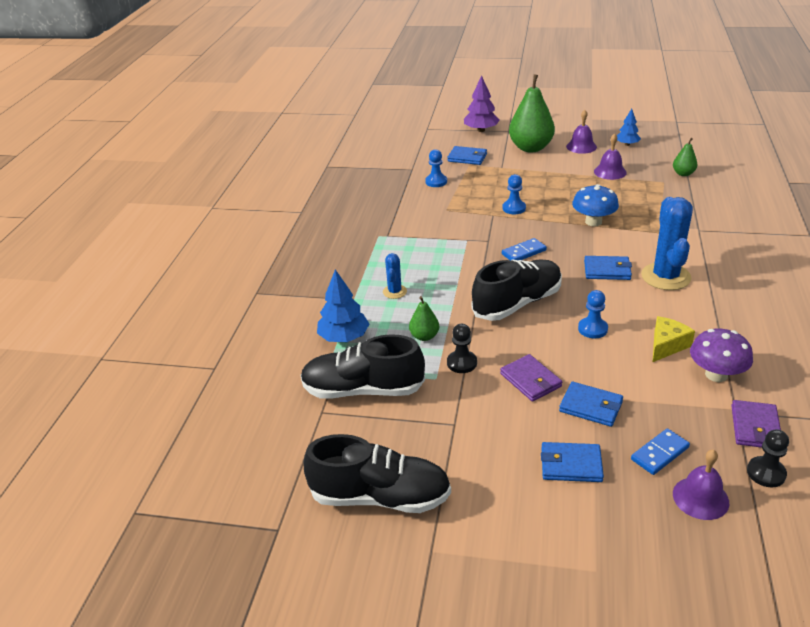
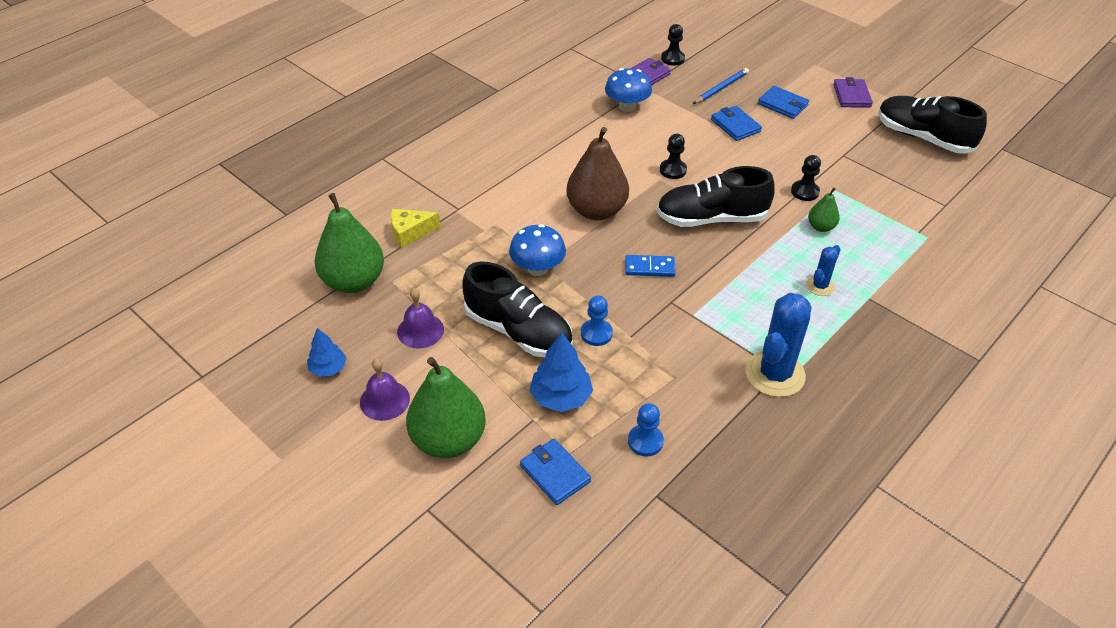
camera: 150 degrees left, 10 degrees up
(344, 337) = (898, 260): blue tree -> blue tree (561, 397)
(363, 390) = (902, 206): black shoe -> black shoe (518, 331)
(481, 130) = (463, 540): purple tree -> none
(530, 380) = (761, 157): purple wallet -> purple wallet (851, 95)
(592, 329) = (673, 170): blue pawn -> black pawn
(607, 270) = (596, 211): blue wallet -> brown pear
(659, 453) = (721, 88): blue domino -> blue pencil
(665, 277) = (557, 182): blue cactus -> blue cactus (775, 374)
(666, 345) = (633, 136): yellow cheese -> yellow cheese (410, 233)
(683, 174) = (354, 281): green pear -> green pear, size x2.08
(700, 498) = (723, 64): purple bell -> none
(716, 374) = (627, 107): purple mushroom -> blue mushroom

